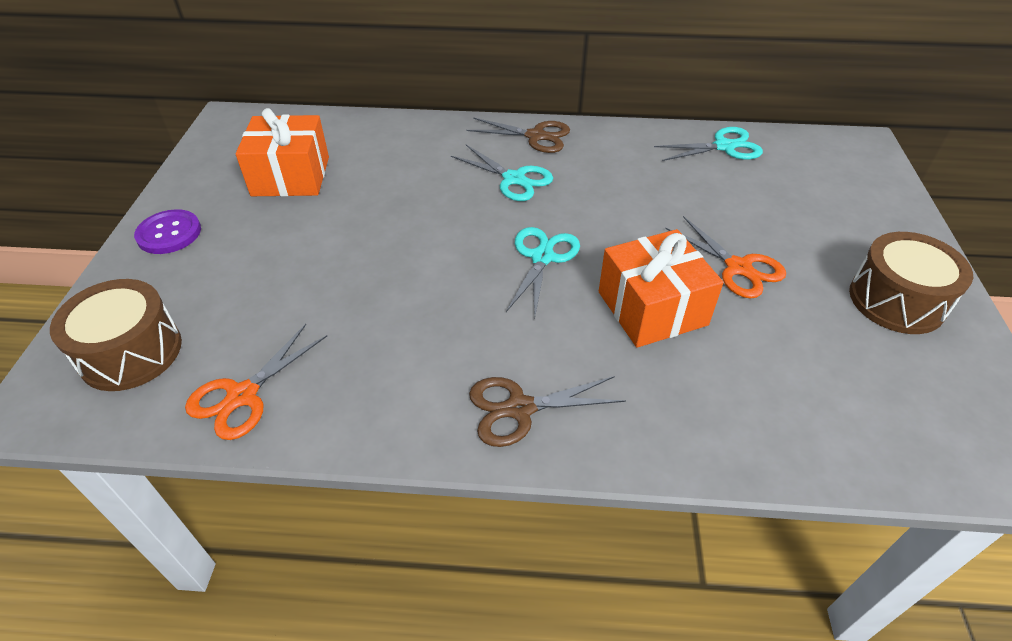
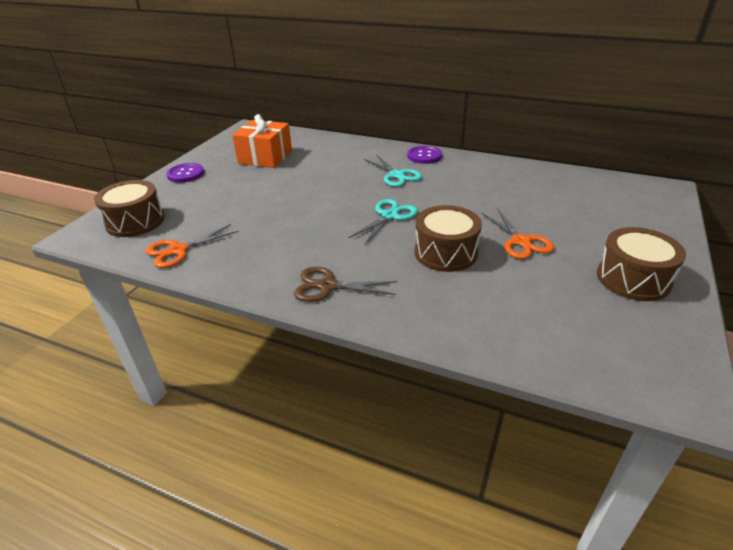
camera: 20 degrees right, 10 degrees down
(536, 136) = (424, 156): brown scissors -> purple button
(652, 308) = (445, 252): orange gift -> brown drum
(724, 146) = (553, 177): turquoise scissors -> none

